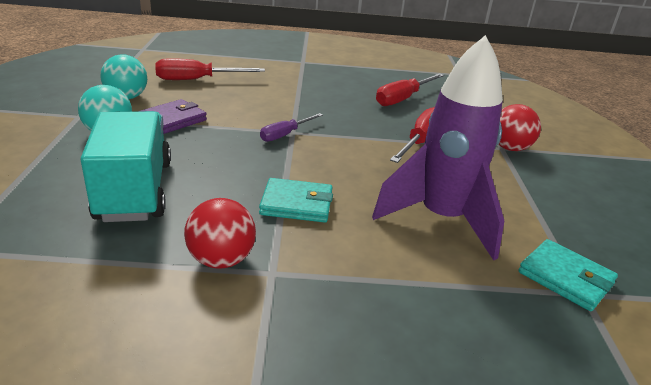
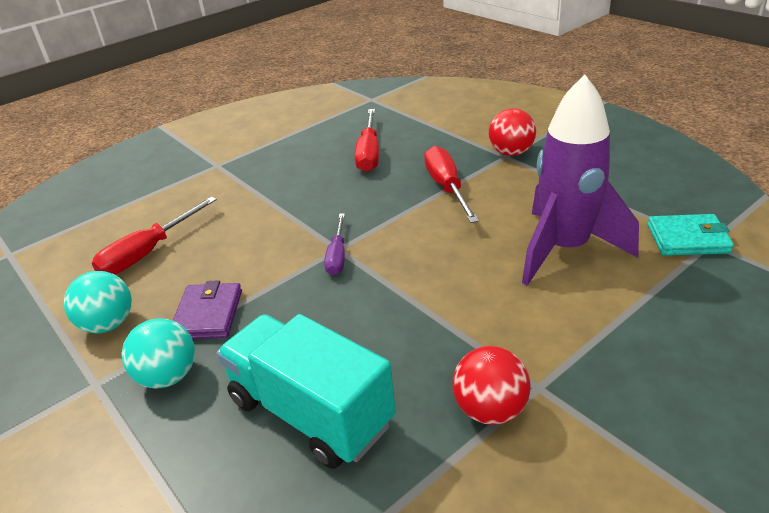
camera: 35 degrees left, 5 degrees up
(296, 204) = (457, 315): turquoise wallet -> none

